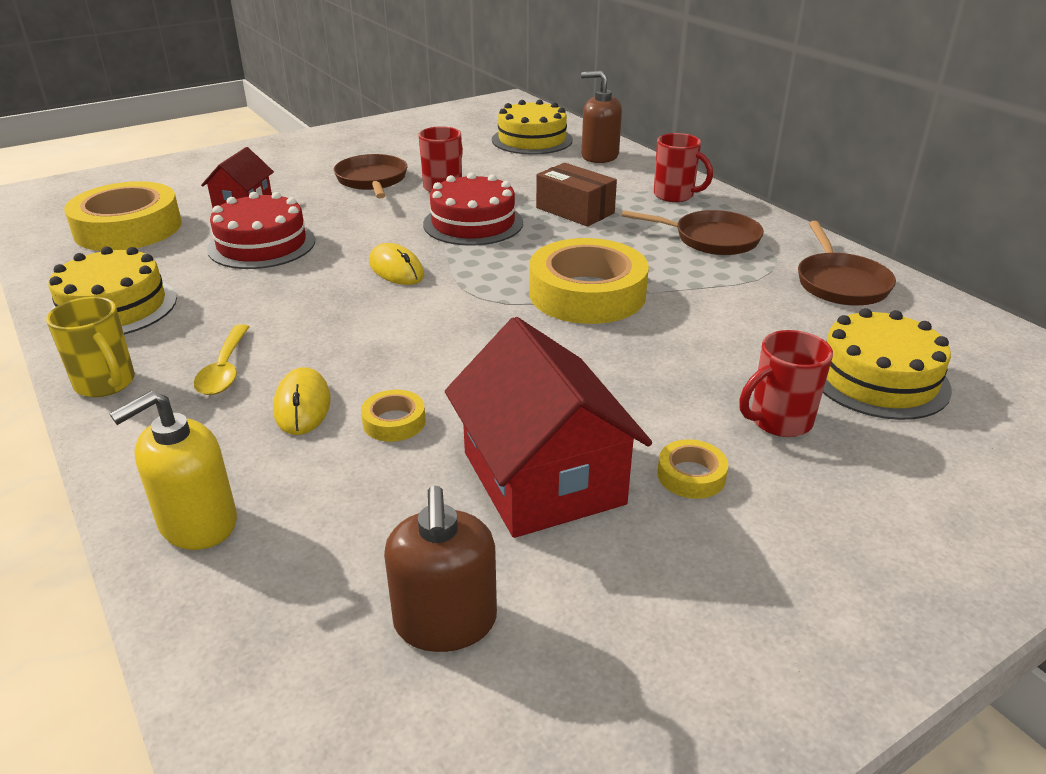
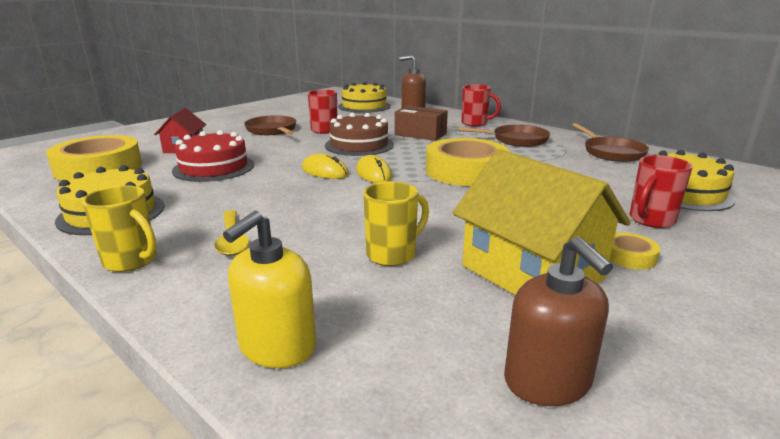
camera: 15 degrees left, 10 degrees down
(302, 405) = (312, 254): yellow mouse -> yellow mouse (373, 173)
(394, 422) = (392, 254): yellow tape -> yellow mug
(473, 223) = (359, 145): red cake -> brown cake
(543, 478) = (532, 272): red house -> yellow house

